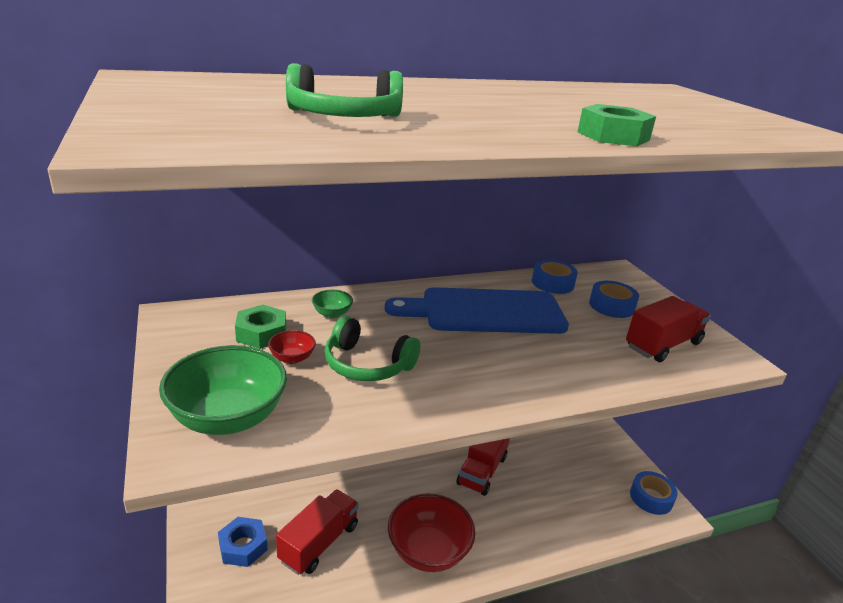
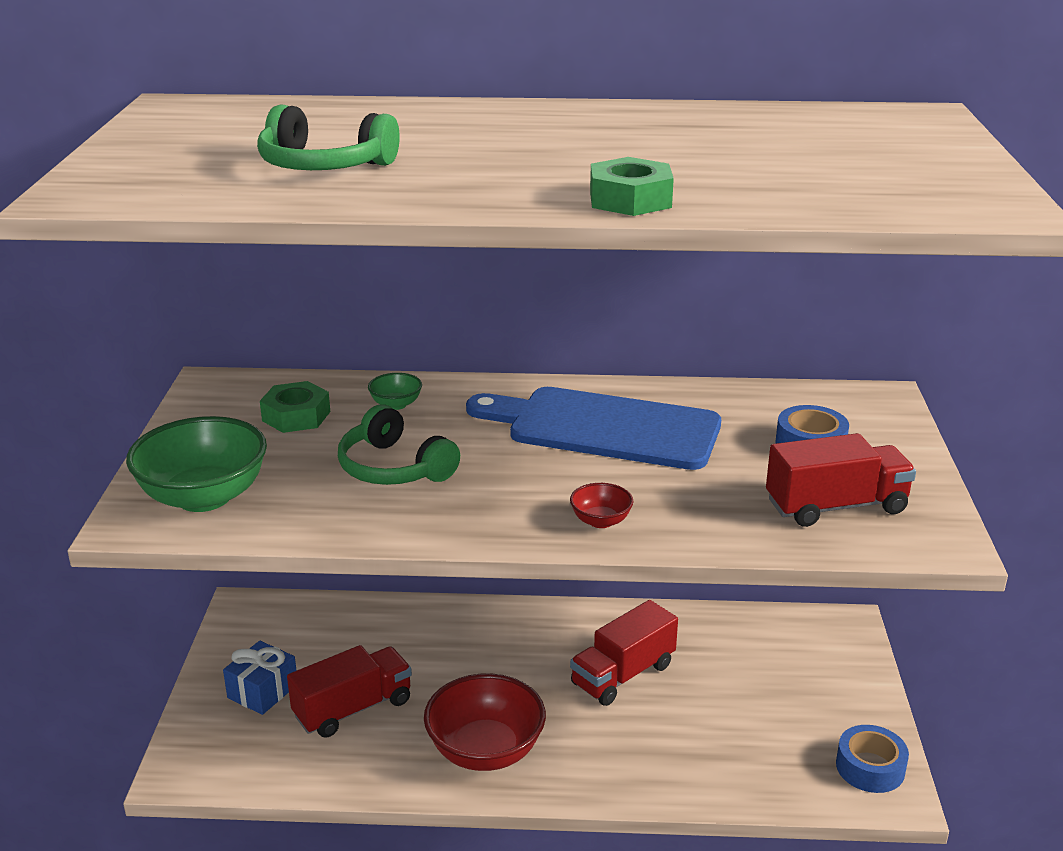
camera: 25 degrees right, 0 degrees up
(243, 546) = (263, 691): blue nut -> blue gift
(292, 358) = (312, 448): red bowl -> red bowl (600, 521)
(552, 283) = (746, 402): blue tape -> none

